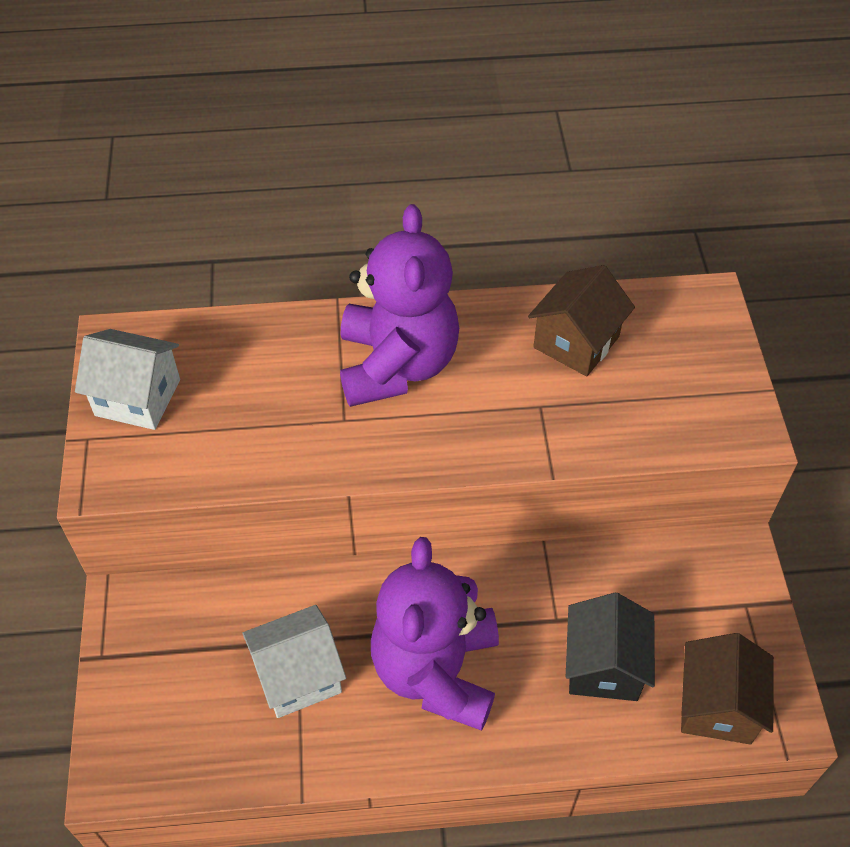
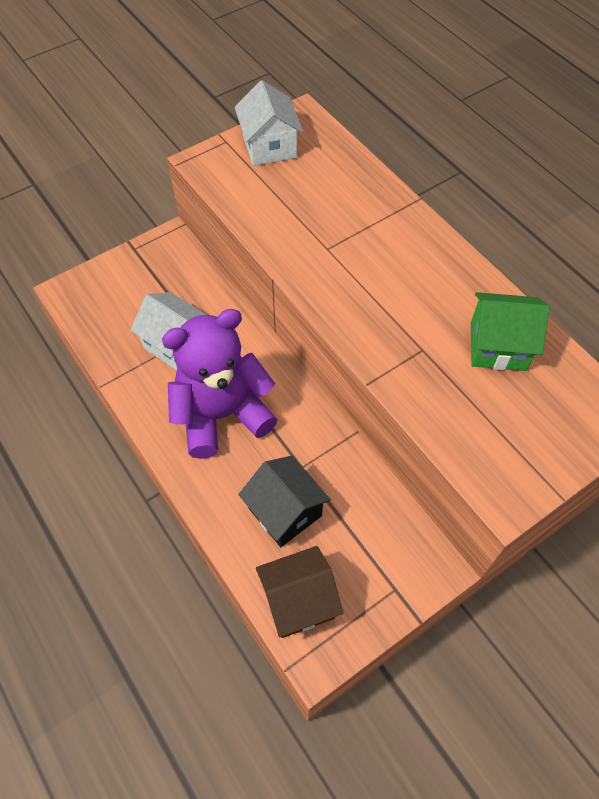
camera: 60 degrees right, 5 degrees up
(397, 365) = (392, 254): purple teddy bear -> none
(576, 342) = (498, 346): brown house -> green house
(603, 666) = (285, 512): black house -> black house turned 75 degrees clockwise

